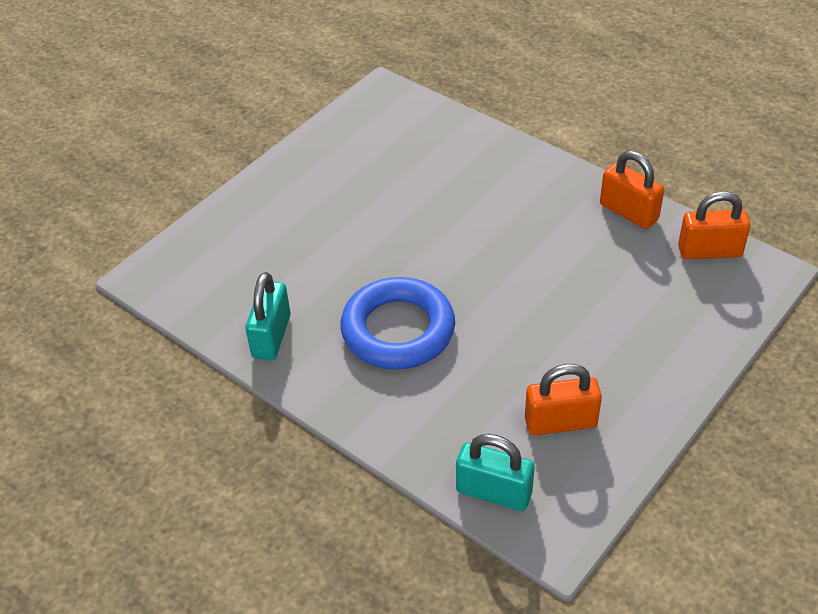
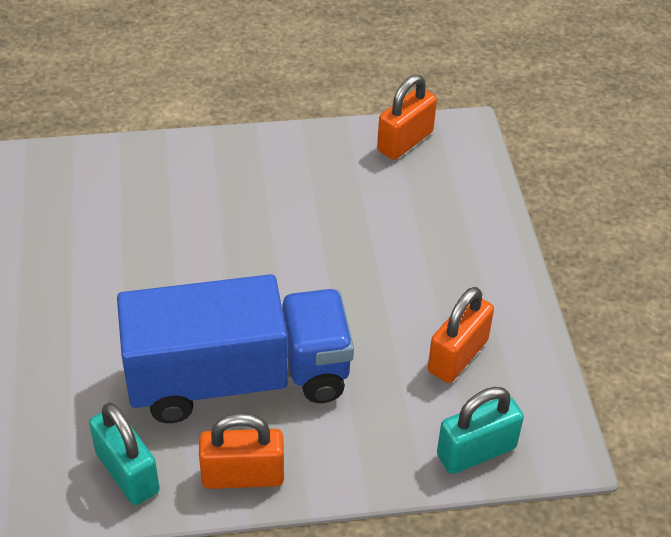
camera: 50 degrees left, 0 degrees up
(398, 330) = (238, 379): blue ring -> blue truck
(628, 212) = (309, 148): orange padlock -> orange padlock (243, 476)

